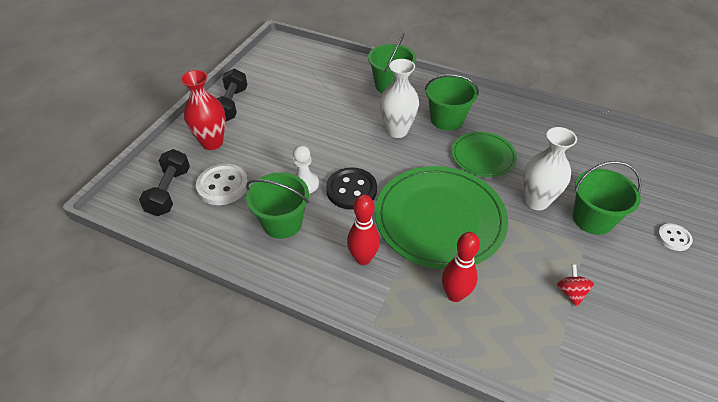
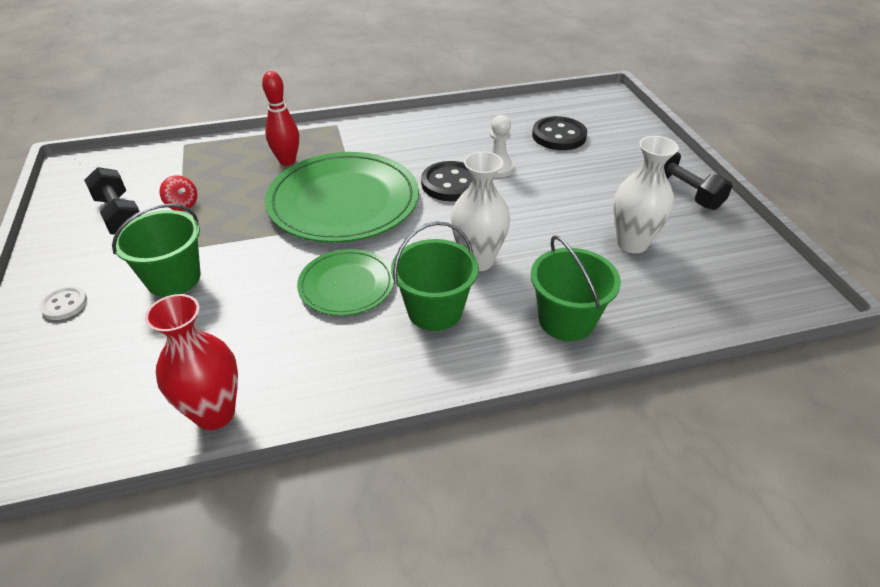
camera: 140 degrees right, 5 degrees down
(169, 191) = (588, 115): black dumbbell -> black dumbbell (120, 216)
(212, 142) = (628, 155): red vase -> red vase (215, 413)
(222, 186) = (559, 136): white button -> black button
(282, 223) = (474, 138): green bucket -> none
(363, 258) = (382, 148): red bowling pin -> none
(536, 201) = (250, 265): white vase -> white vase (632, 243)

